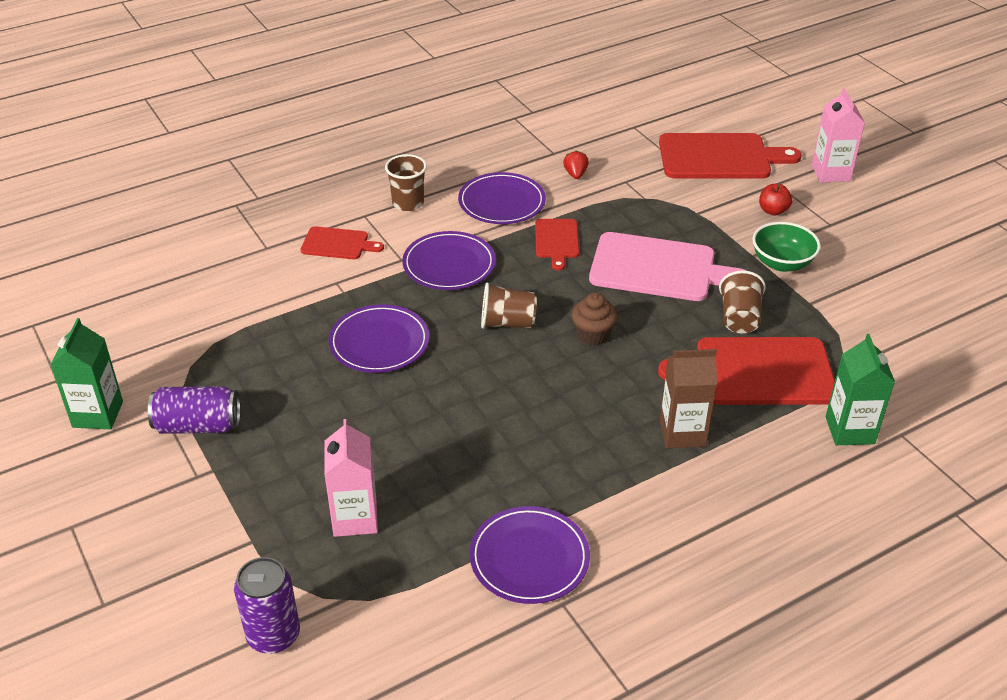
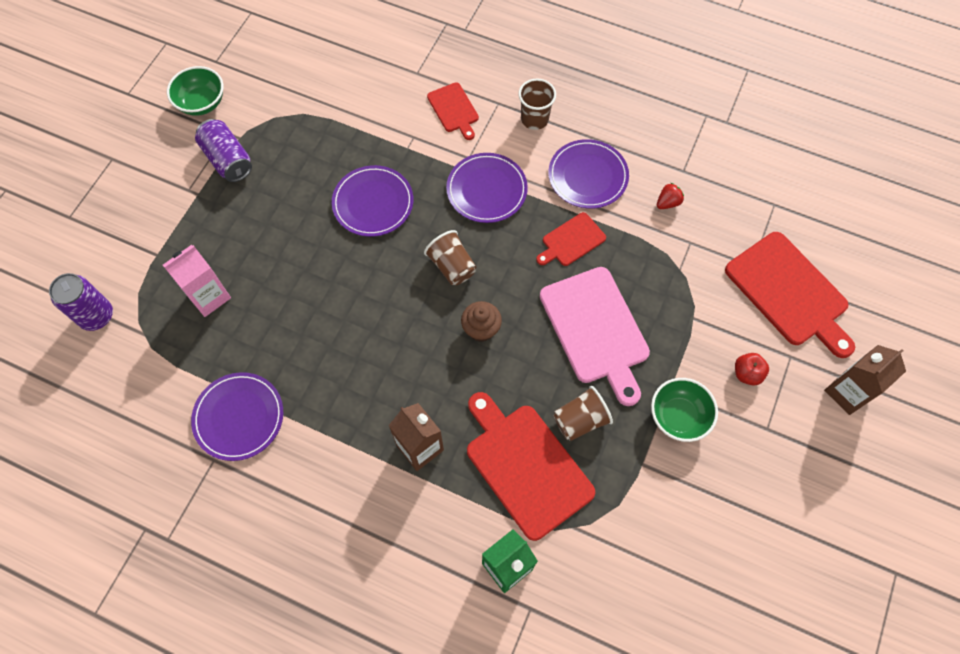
camera: 55 degrees right, 25 degrees up
(98, 414) = (202, 103): green carton -> green bowl
(830, 173) = (847, 392): pink carton -> brown carton

